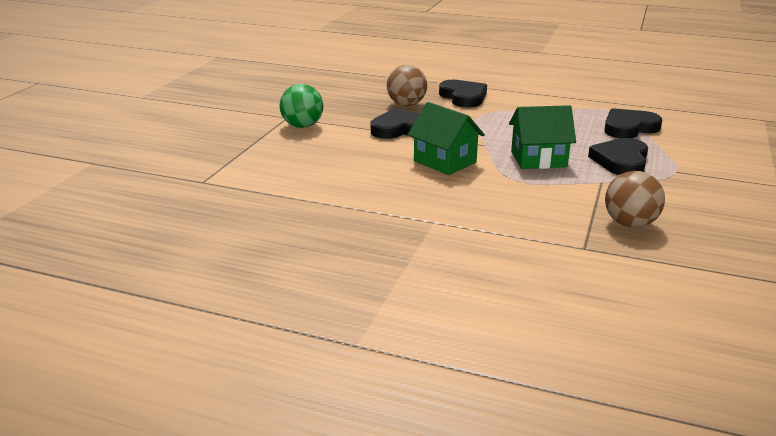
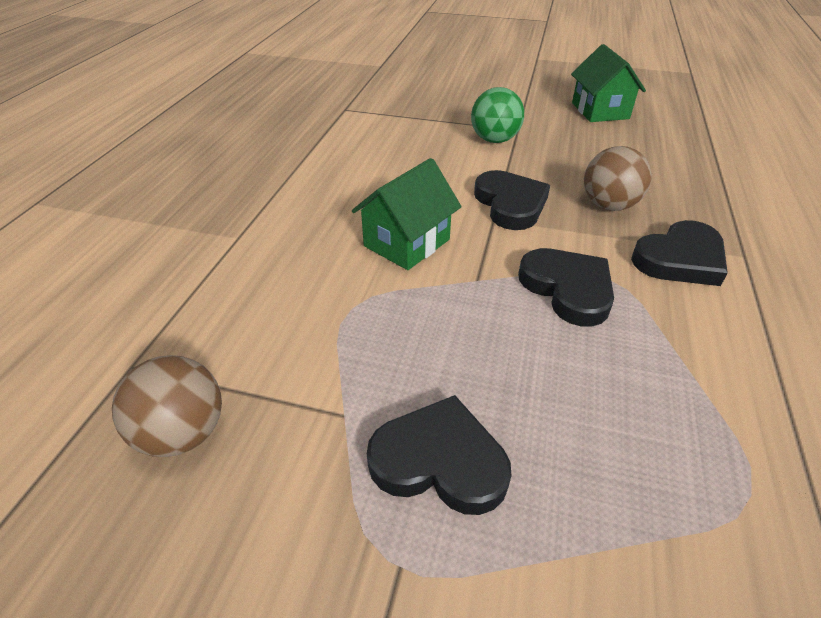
camera: 85 degrees right, 15 degrees up
(538, 159) = (430, 338): green house -> green house (600, 111)
(629, 128) = (641, 510): black heart -> black heart (568, 289)

